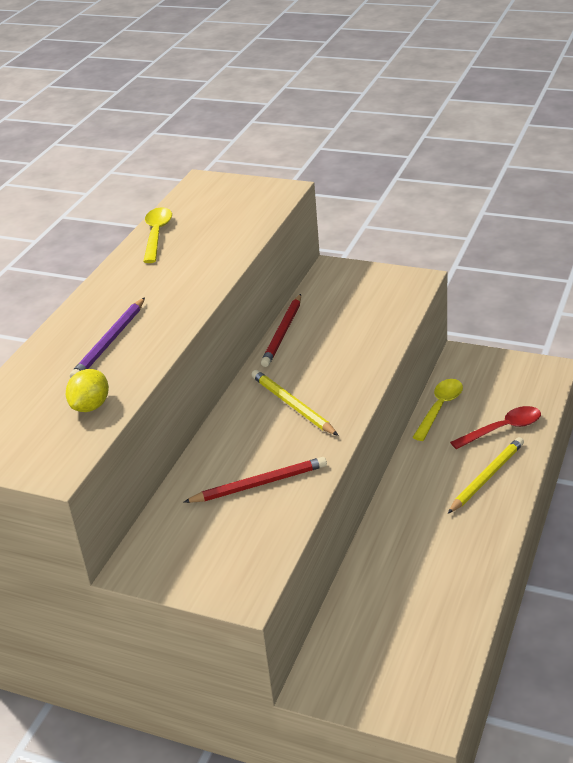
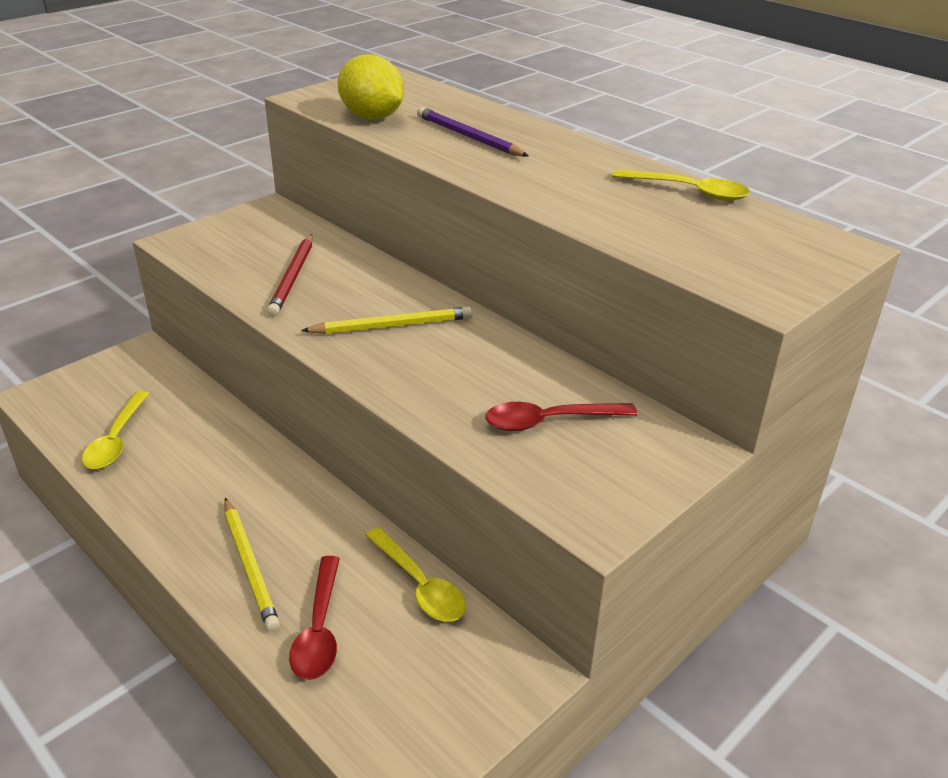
camera: 110 degrees right, 0 degrees up
(91, 406) = (372, 117): yellow lemon -> yellow lemon, size x1.56
(283, 332) = (548, 359): red pencil -> none
(347, 314) = (549, 421): none -> red spoon
(438, 617) = (116, 440): none -> yellow spoon

